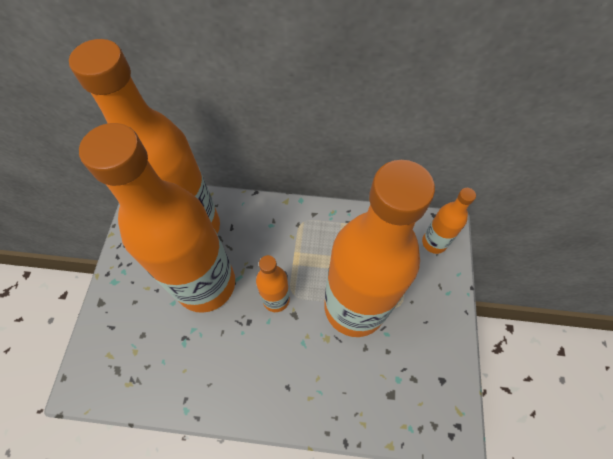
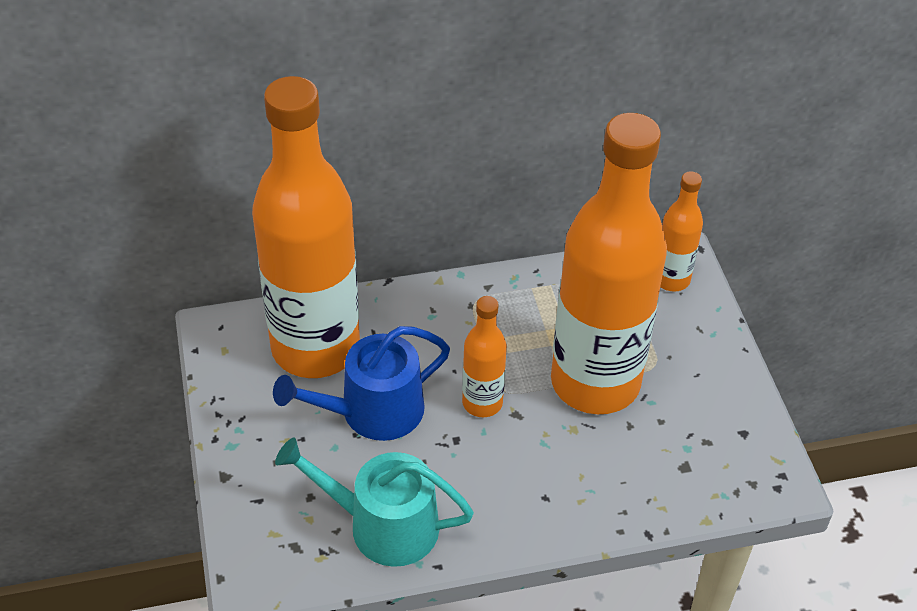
camera: 20 degrees left, 15 degrees down
(176, 372) = (382, 525): none -> turquoise watering can
(206, 284) = (372, 412): orange bottle -> blue watering can

